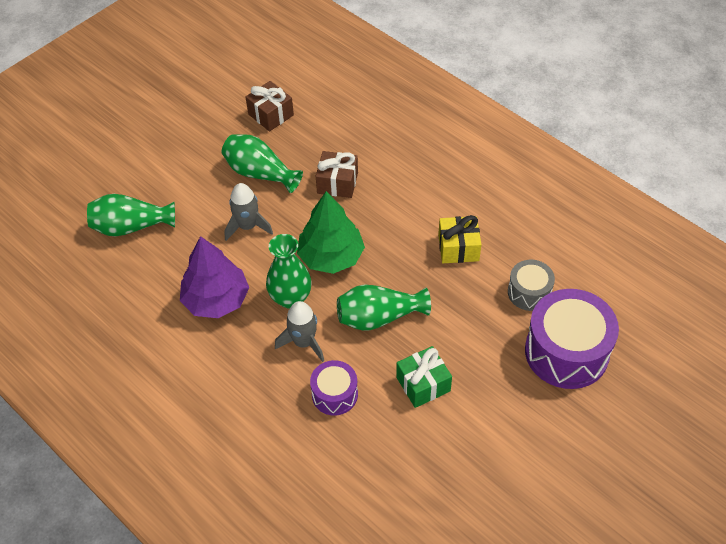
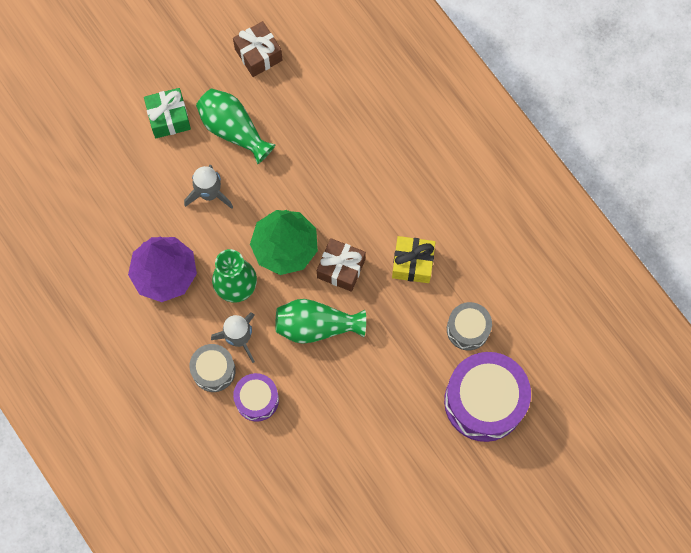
camera: 10 degrees right, 20 degrees up
(131, 226) = (94, 169): green vase -> none
(284, 376) = (213, 370): none -> grey drum
(337, 183) = (310, 158): brown gift -> brown gift (341, 268)
(423, 384) = (341, 406): green gift -> green gift (169, 118)

